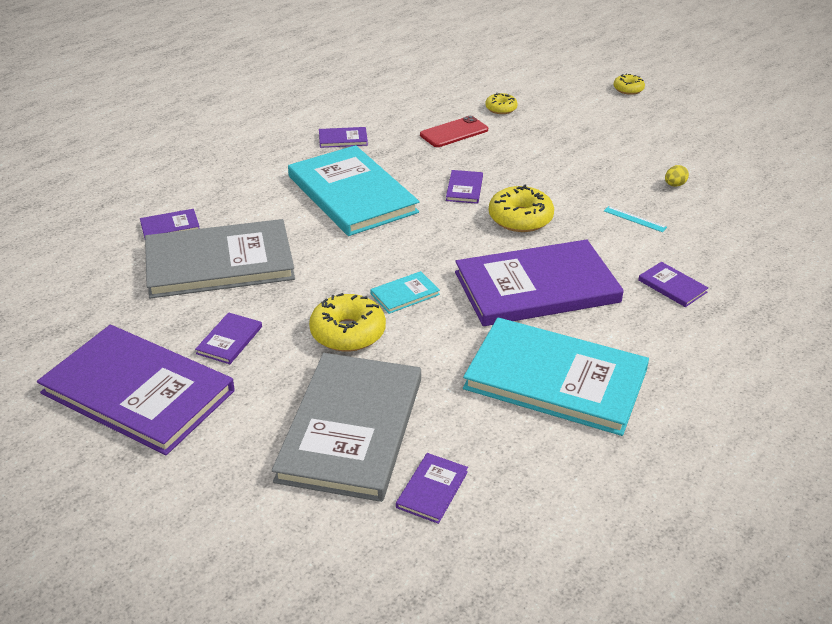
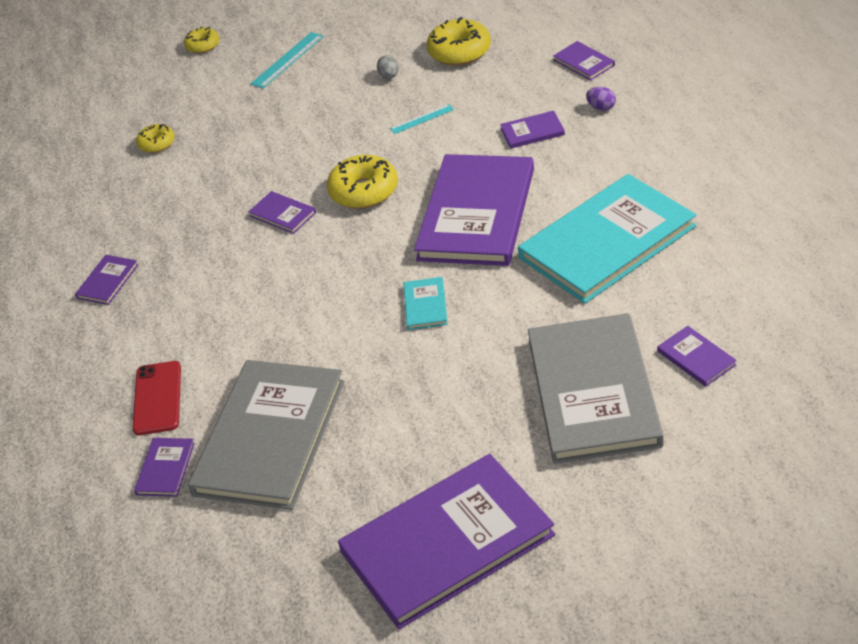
camera: 55 degrees left, 5 degrees up
(229, 340) = (410, 454): purple book -> purple book (584, 62)
(348, 332) = (457, 361): yellow donut -> yellow donut (459, 51)
(351, 428) = (593, 392): grey book -> grey book turned 45 degrees clockwise
(352, 194) = (224, 301): turquoise book -> none
(454, 132) = (172, 191): red phone -> red phone (157, 398)
(647, 130) = (287, 60): none -> turquoise ruler
(674, 185) = (389, 76): yellow egg -> grey egg
(745, 319) = (601, 107): none -> purple egg

